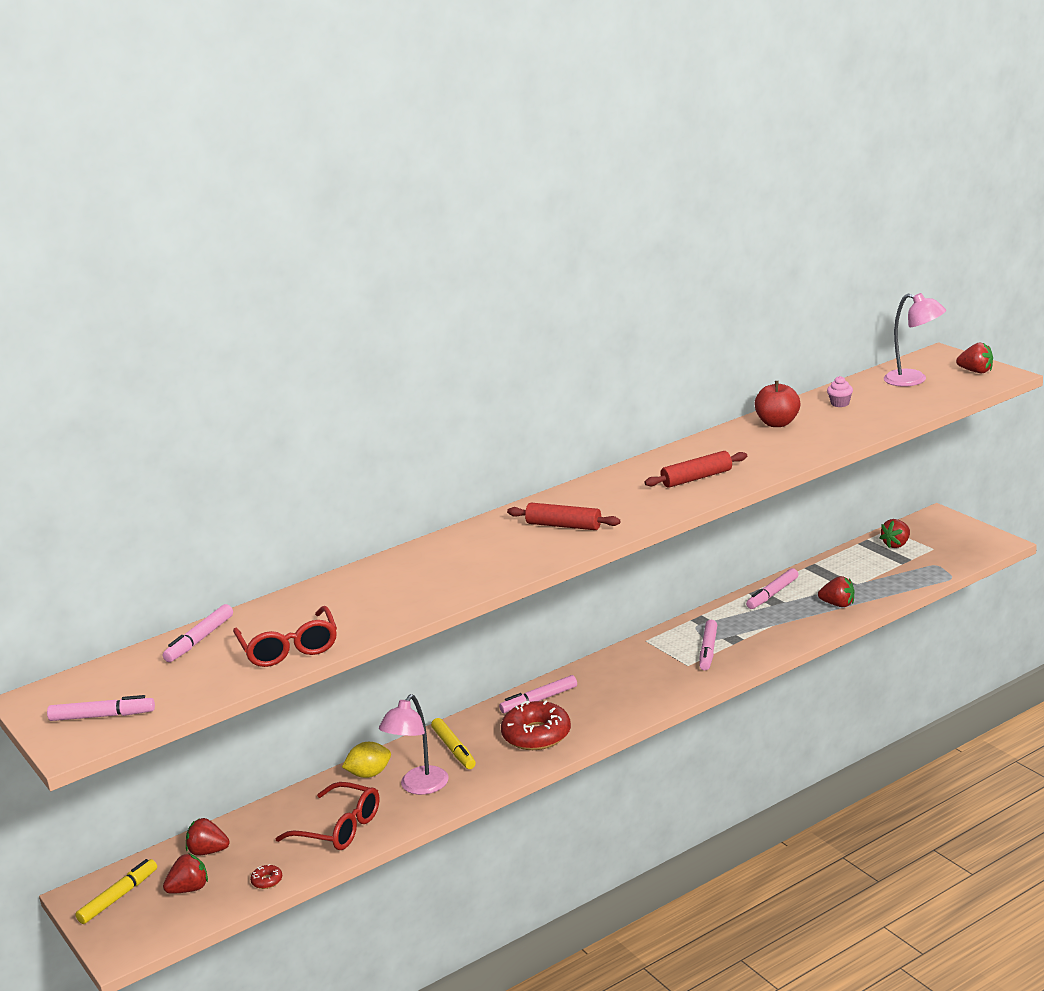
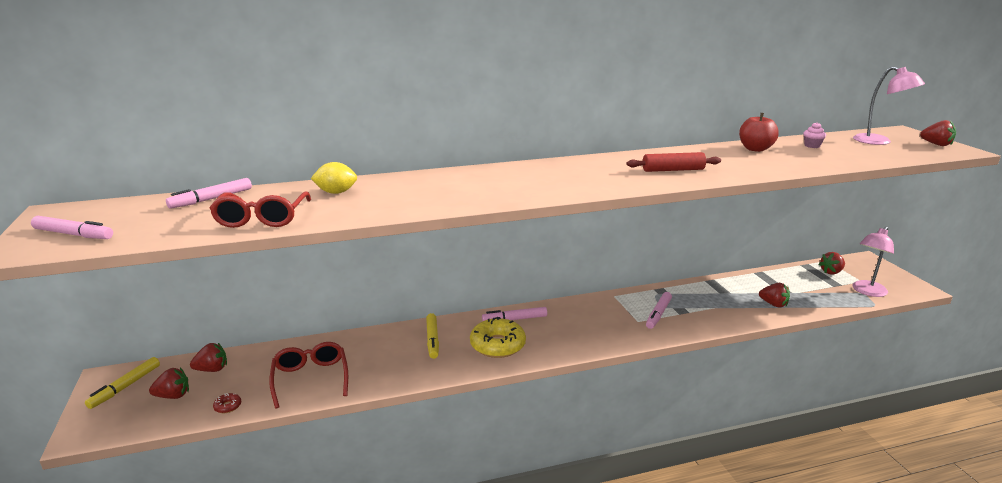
camera: 15 degrees right, 0 degrees up
(118, 897) = (125, 387): yellow marker -> yellow marker turned 150 degrees clockwise
(208, 851) = (212, 369): red strawberry -> red strawberry turned 135 degrees clockwise
(339, 828) = (310, 378): red glasses -> red glasses turned 150 degrees counterclockwise
(369, 774) = (362, 342): yellow lemon -> yellow lemon (336, 192)
(419, 787) = (388, 362): pink lamp -> pink lamp (867, 292)
(536, 735) = (497, 345): red donut -> yellow donut
(564, 525) = (546, 180): red rolling pin -> none
(772, 594) = (723, 285): pink marker -> none

